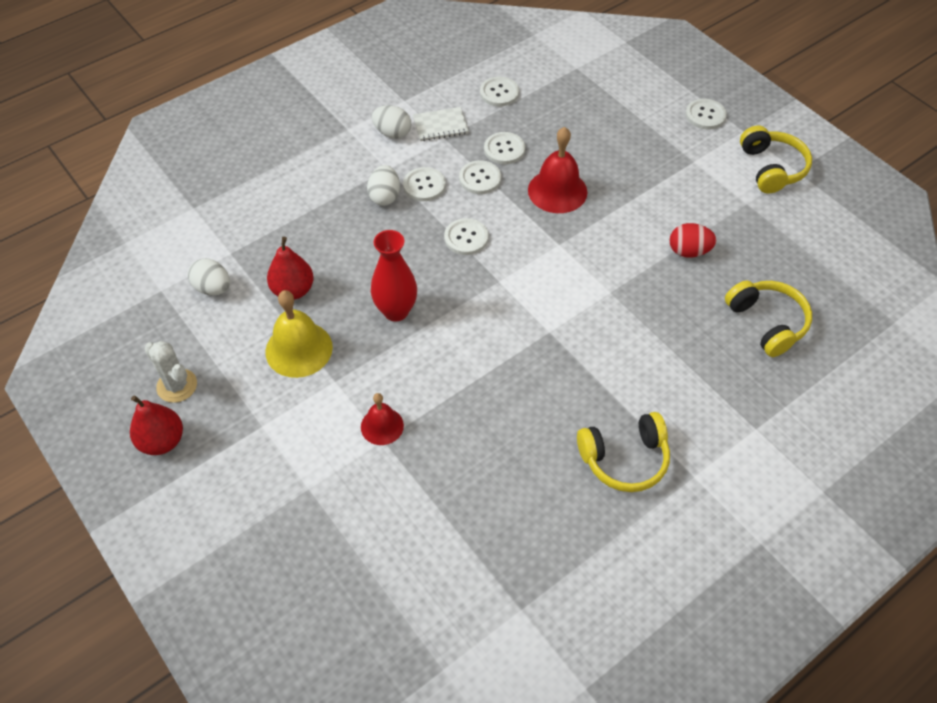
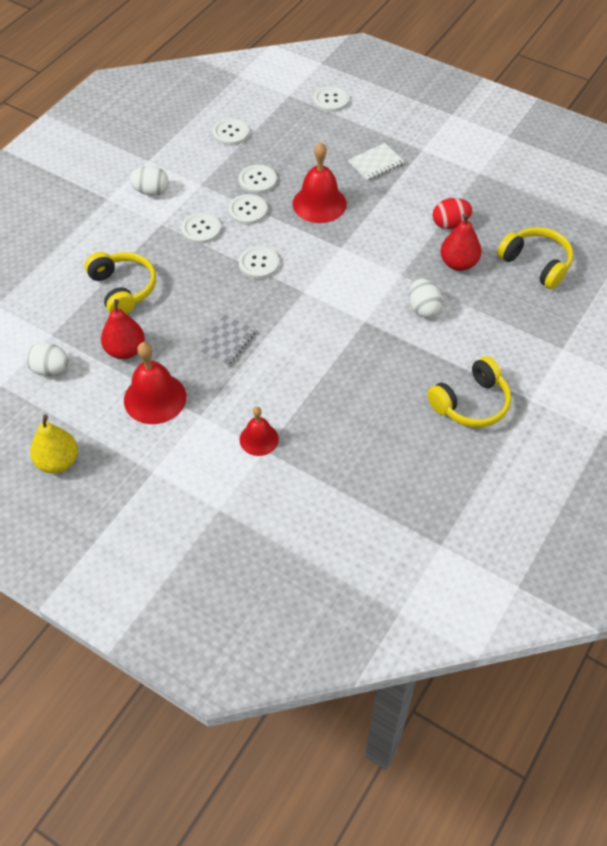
camera: 20 degrees left, 0 degrees up
(162, 441) = (68, 512): red pear -> red pear (458, 263)
(177, 386) = (58, 462): white cactus -> yellow pear
(299, 349) = (155, 398): yellow bell -> red bell
(385, 196) = (170, 248): white egg -> white egg (423, 308)
(396, 311) = (226, 341): red vase -> grey notebook
(440, 125) = (191, 174): white notebook -> white notebook (376, 163)
(705, 115) = (415, 109): white button -> white button (331, 100)
(771, 168) = (487, 139): yellow headphones -> yellow headphones (123, 289)

